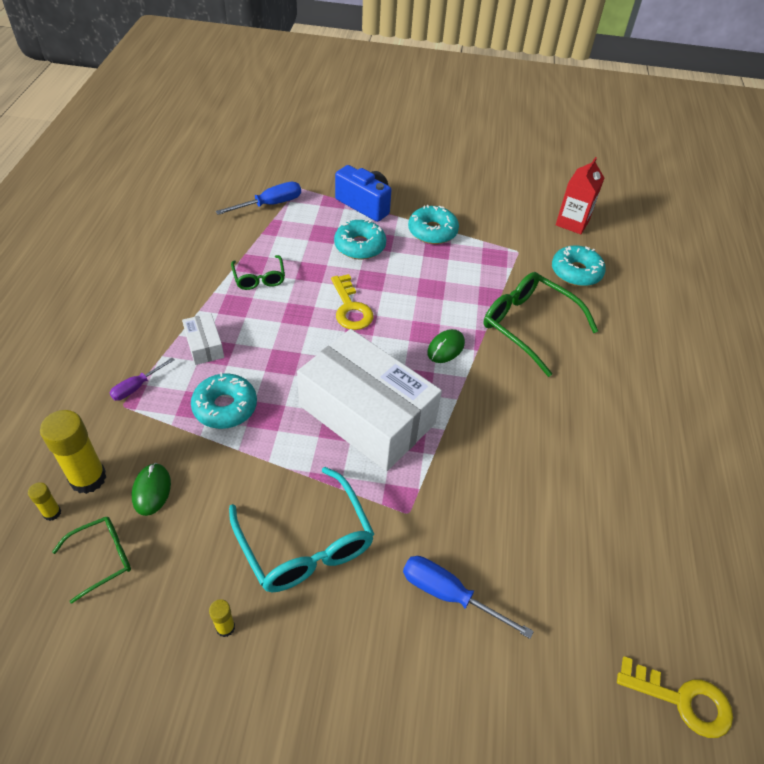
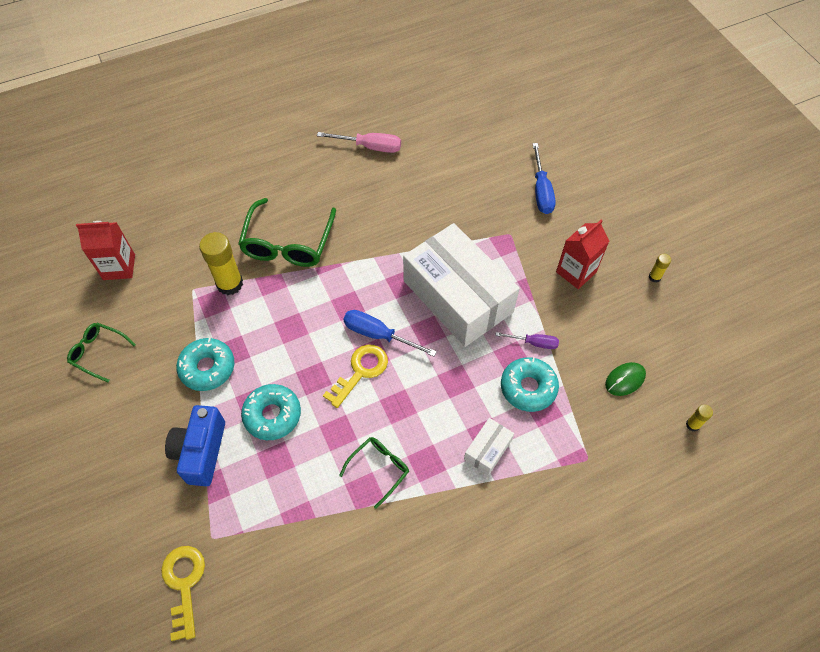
camera: 120 degrees left, 10 degrees up
(88, 478) = (654, 426): yellow glue stick -> yellow glue stick (230, 284)
(102, 558) = (686, 369): green glasses -> green glasses (99, 353)
(137, 387) = (565, 464): purple screwdriver -> purple screwdriver (534, 343)
(270, 204) = (262, 545): blue screwdriver -> blue screwdriver (378, 335)
(305, 542) = (576, 272): turquoise glasses -> red carton
(367, 414) = (458, 296): white box -> white box turned 45 degrees counterclockwise
(445, 348) = (354, 283): green mouse -> none
(576, 272) = (195, 238): turquoise donut -> none
(632, 454) = (370, 147): none -> pink screwdriver
(682, 700) = (508, 86): yellow key -> yellow key (184, 584)

